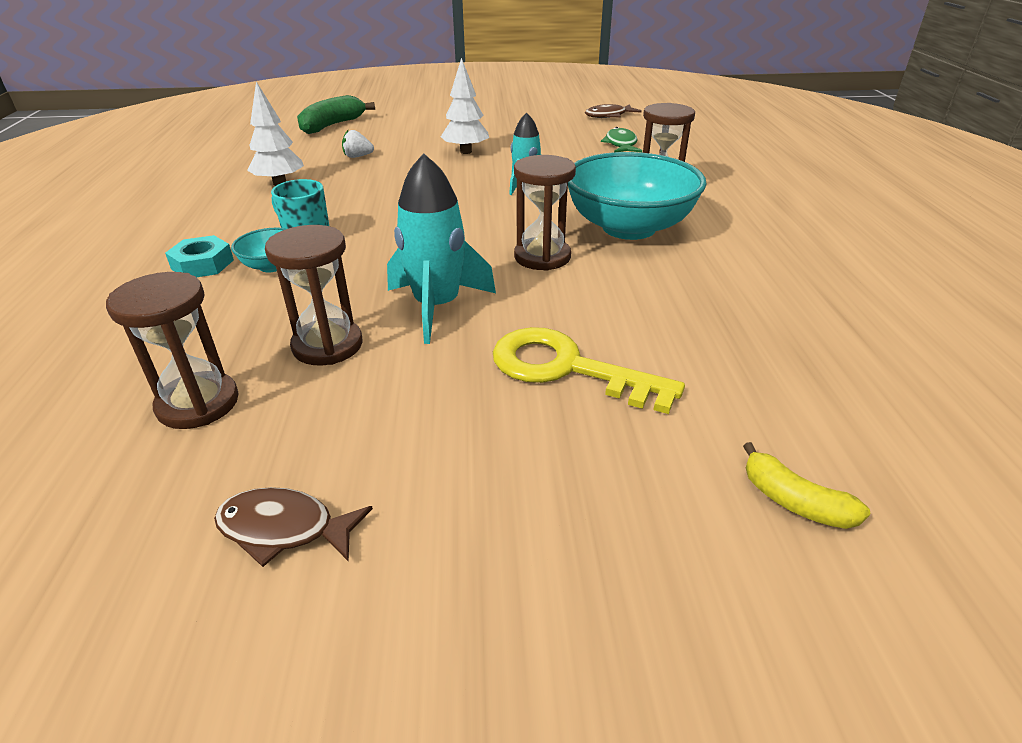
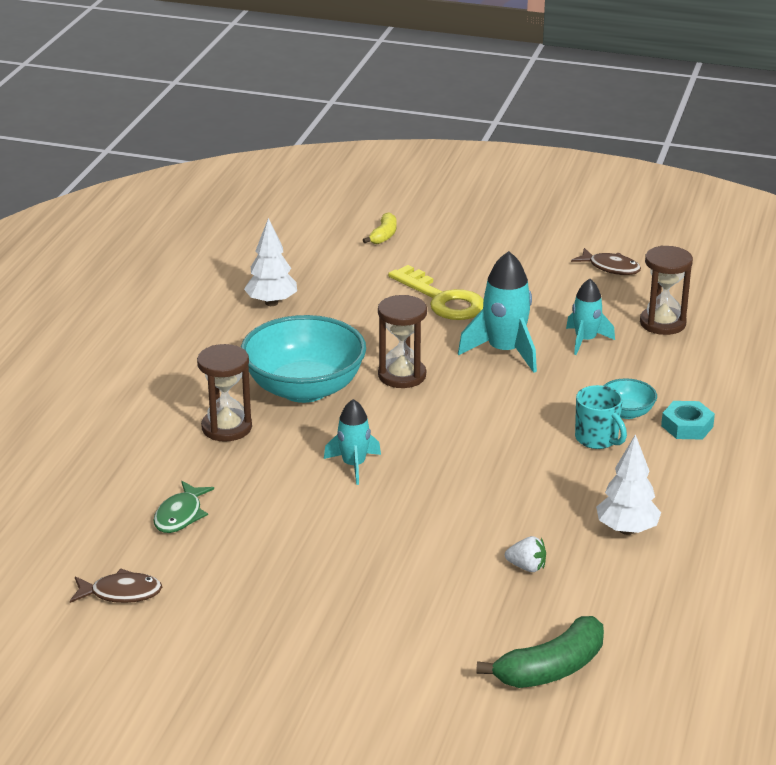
camera: 160 degrees left, 5 degrees down
(327, 345) = (585, 340): brown hourglass -> turquoise rocket
(466, 152) = (384, 545): white tree -> white tree (271, 303)
(794, 501) = (384, 235): yellow banana -> yellow banana turned 45 degrees clockwise

